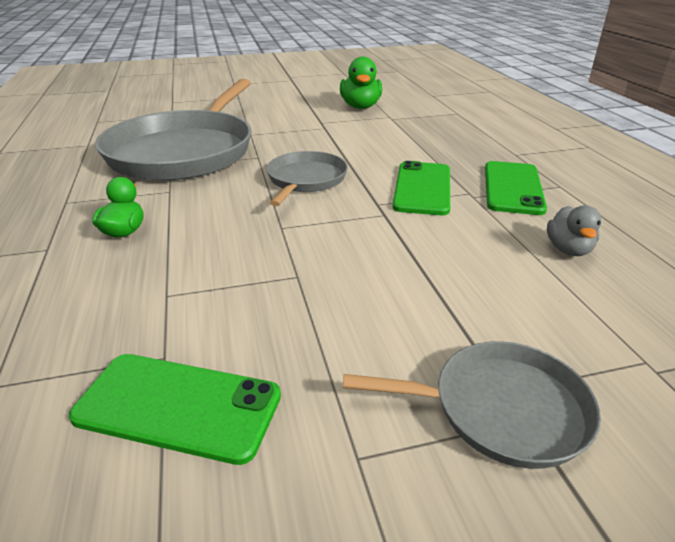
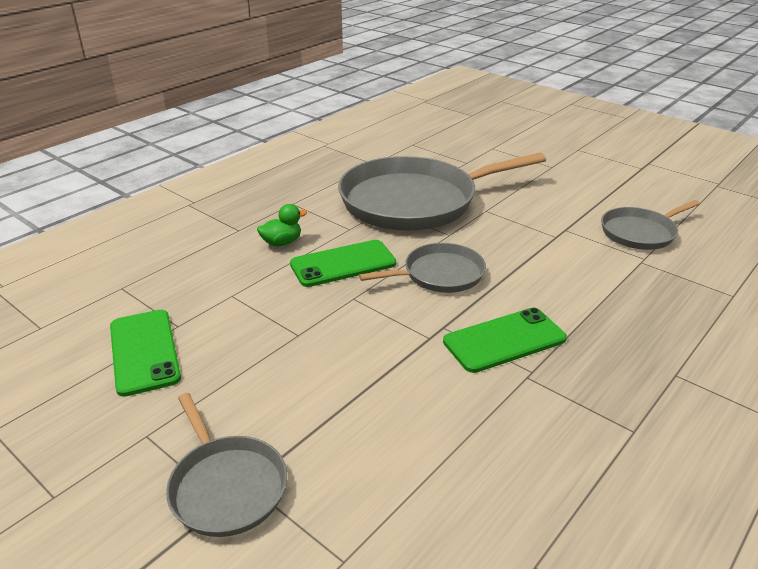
camera: 55 degrees right, 0 degrees up
(360, 107) = (640, 232): green duck -> grey pan
(513, 188) = (581, 397): green phone -> green phone (343, 264)
(568, 249) = (489, 471): grey duck -> none

